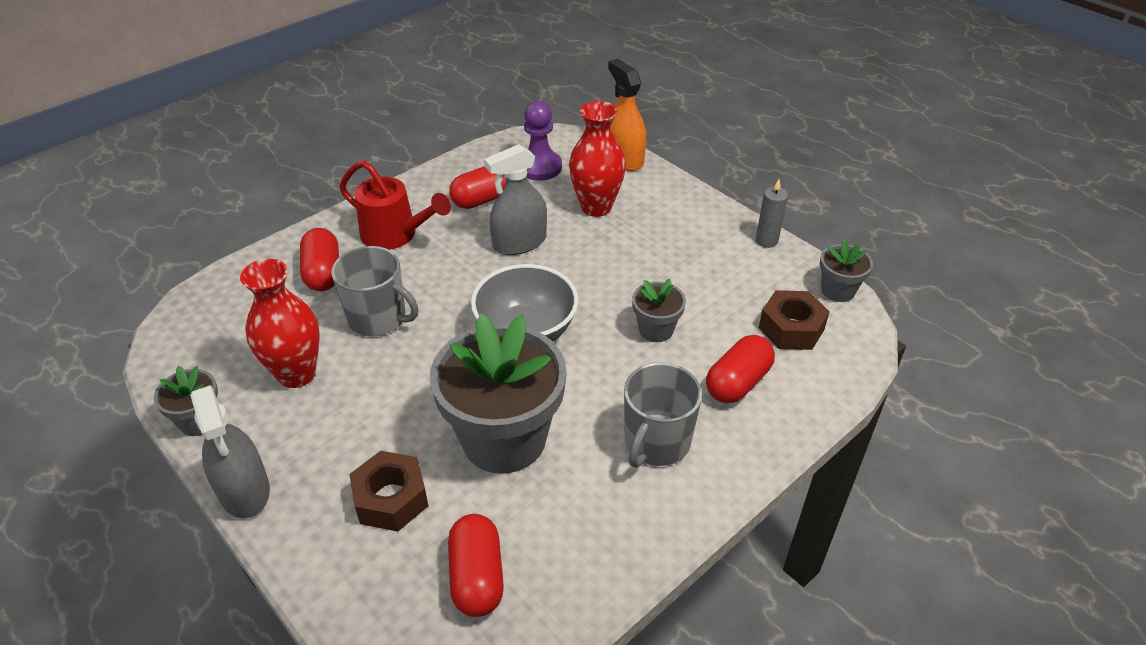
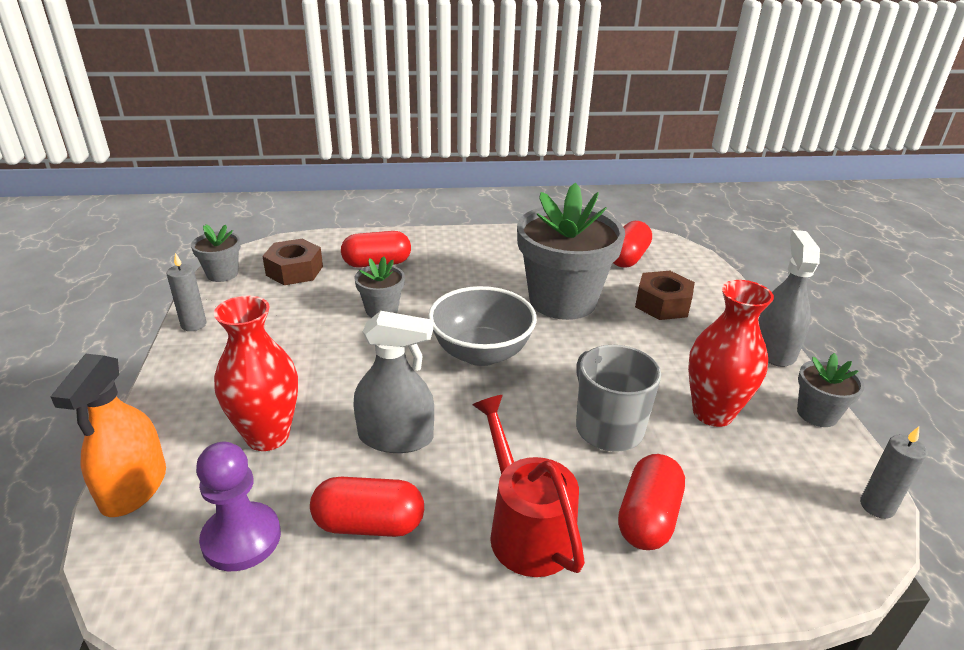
camera: 145 degrees left, 10 degrees down
(157, 354) = (877, 506): none -> grey candle
(656, 443) = (467, 261): grey mug -> none

